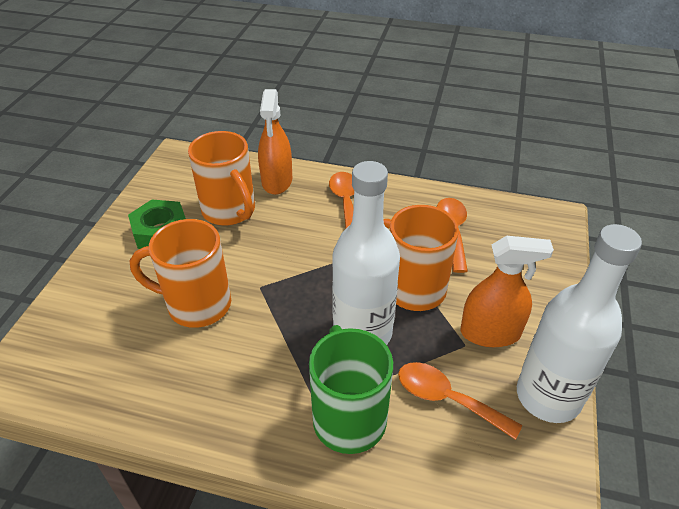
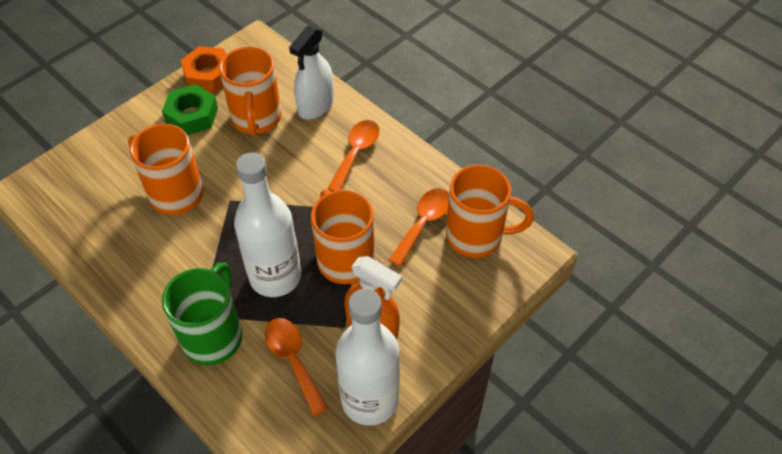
camera: 30 degrees right, 10 degrees up
(152, 194) = (208, 75): none -> orange nut
(277, 181) = (316, 105): orange spray bottle -> white spray bottle
(503, 223) = (476, 236): none -> orange mug

